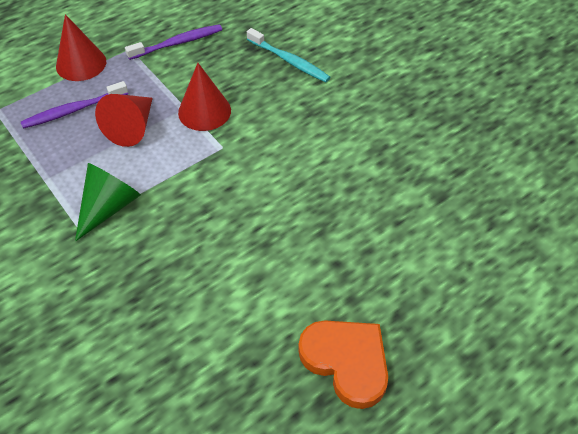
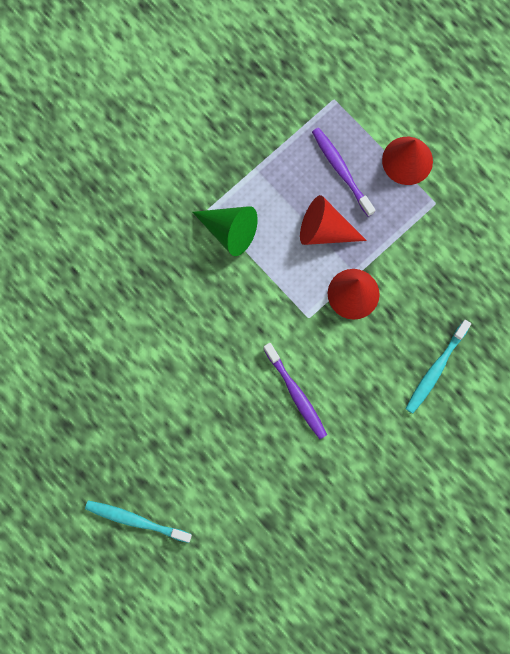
camera: 85 degrees right, 25 degrees up
(178, 43) = (450, 250): purple toothbrush -> purple toothbrush (296, 394)
(346, 361) = (98, 442): orange heart -> none
(444, 324) = (136, 520): none -> turquoise toothbrush

